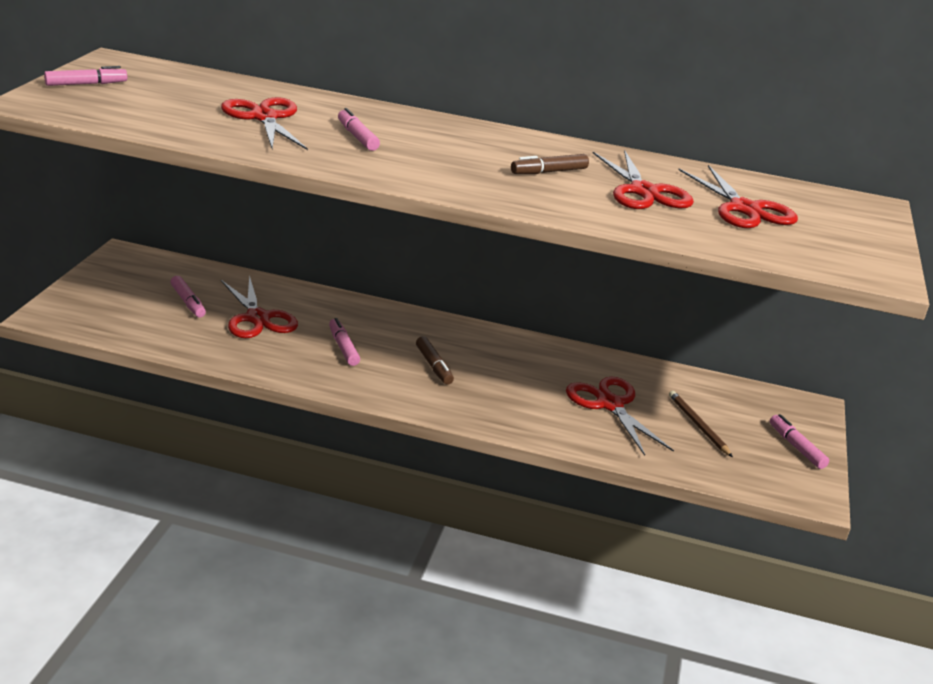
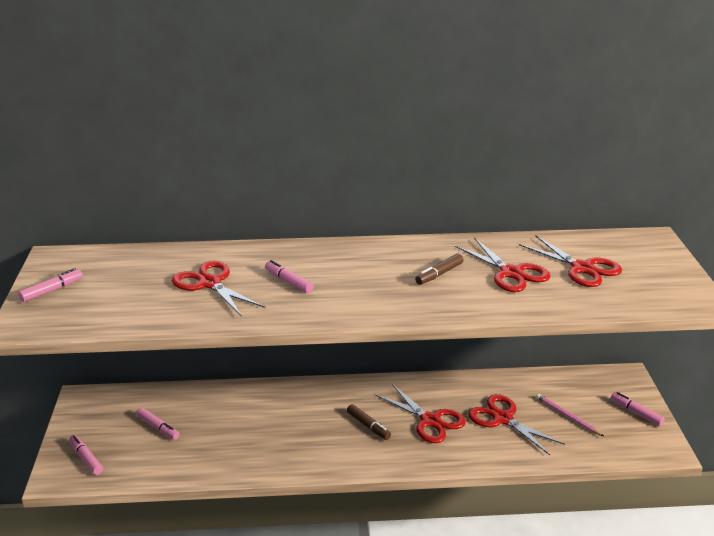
camera: 15 degrees left, 0 degrees up
(257, 318) = (218, 425): red scissors -> red scissors (430, 421)
(343, 347) = (296, 431): pink marker -> pink marker (86, 458)
(698, 425) = (567, 416): brown pencil -> pink pencil

